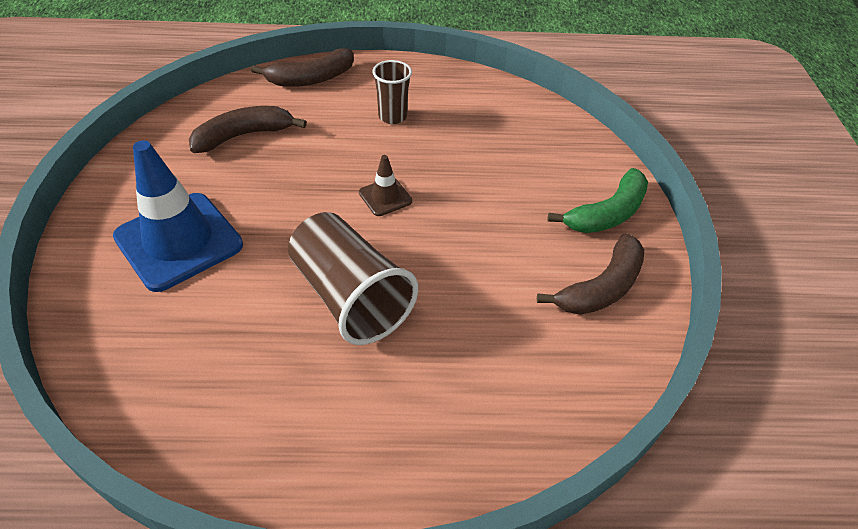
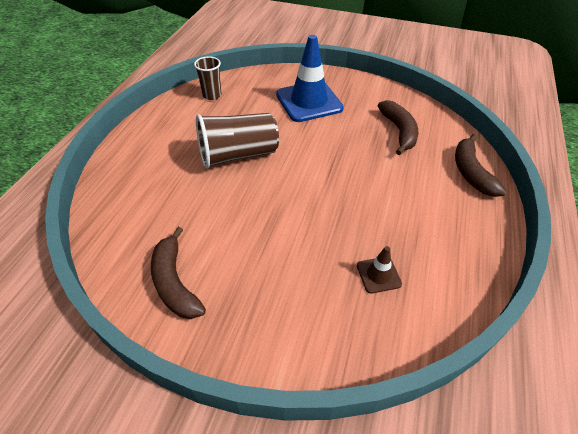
camera: 110 degrees right, 0 degrees up
(385, 197) = (316, 186): brown traffic cone -> brown traffic cone (378, 275)
(392, 116) = (412, 210): brown cup -> brown cup (212, 95)
(607, 214) = (244, 324): green banana -> none

